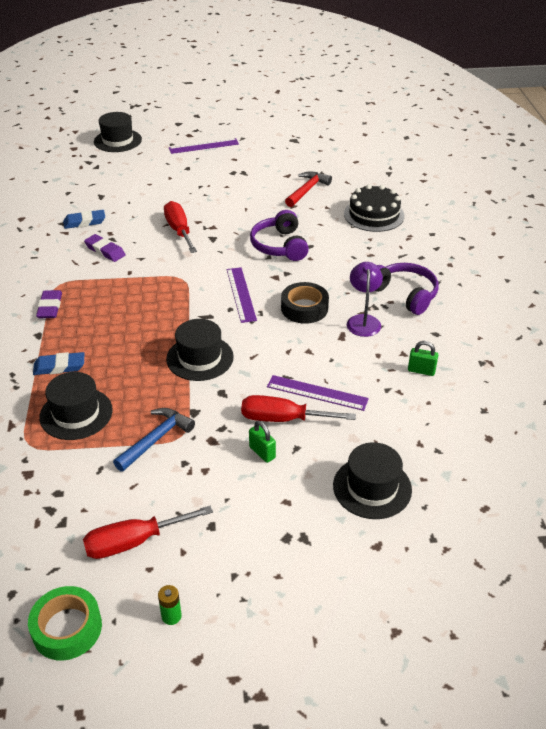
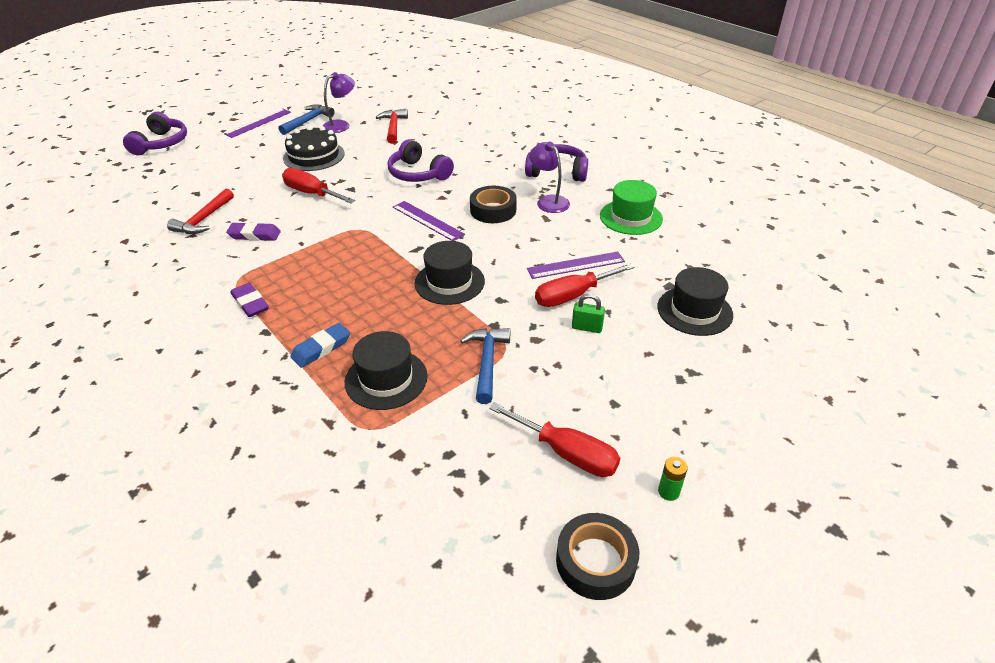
camera: 35 degrees left, 0 degrees up
(67, 628) = (595, 561): green tape -> black tape
(84, 222) = (204, 219): blue eraser -> red hammer
(117, 141) = (161, 143): black hat -> purple headphones
(134, 542) = (567, 453): red screwdriver -> red screwdriver turned 90 degrees counterclockwise
(243, 158) = (308, 121): none -> blue hammer
(266, 172) = (341, 125): none -> purple lamp
(374, 215) = (469, 127): black cake -> black cake (314, 156)
(421, 371) = (631, 217): green padlock -> green hat

